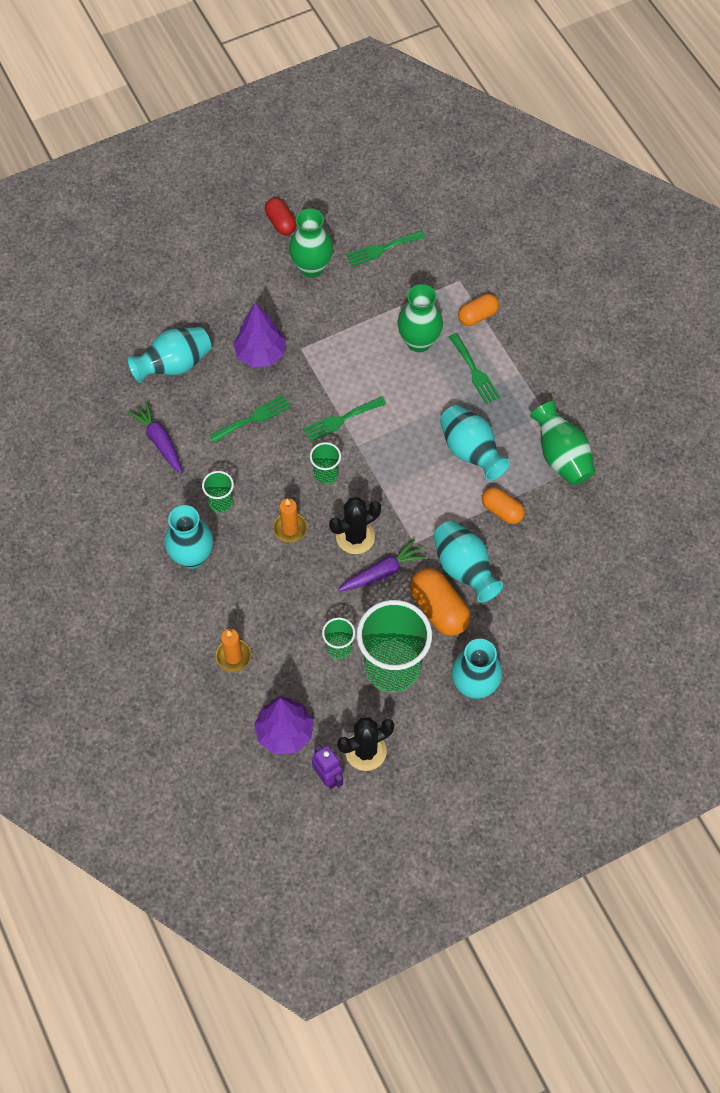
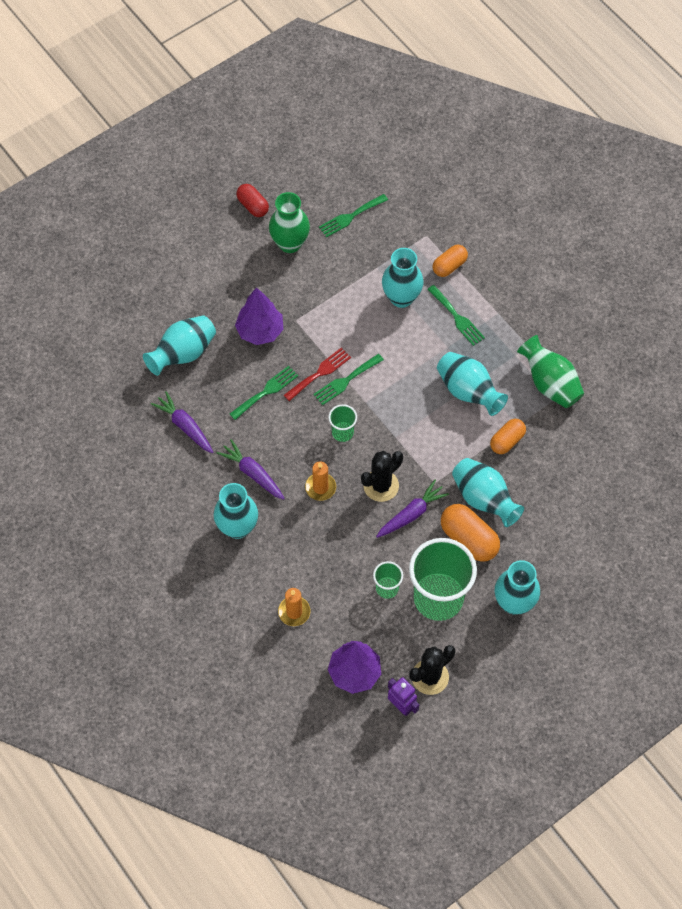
camera: 10 degrees left, 0 degrees up
(220, 502) = (253, 473): green cup -> purple carrot
(314, 407) = (319, 373): none -> red fork
(419, 341) = (401, 298): green vase -> turquoise vase
(502, 510) = (507, 441): orange capsule -> orange capsule turned 75 degrees counterclockwise

